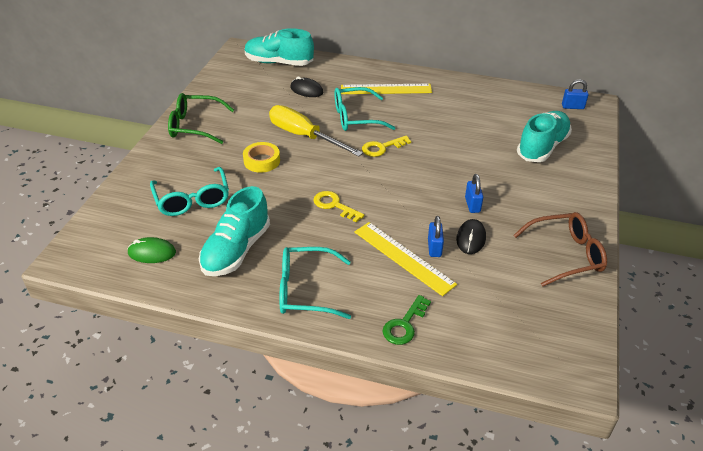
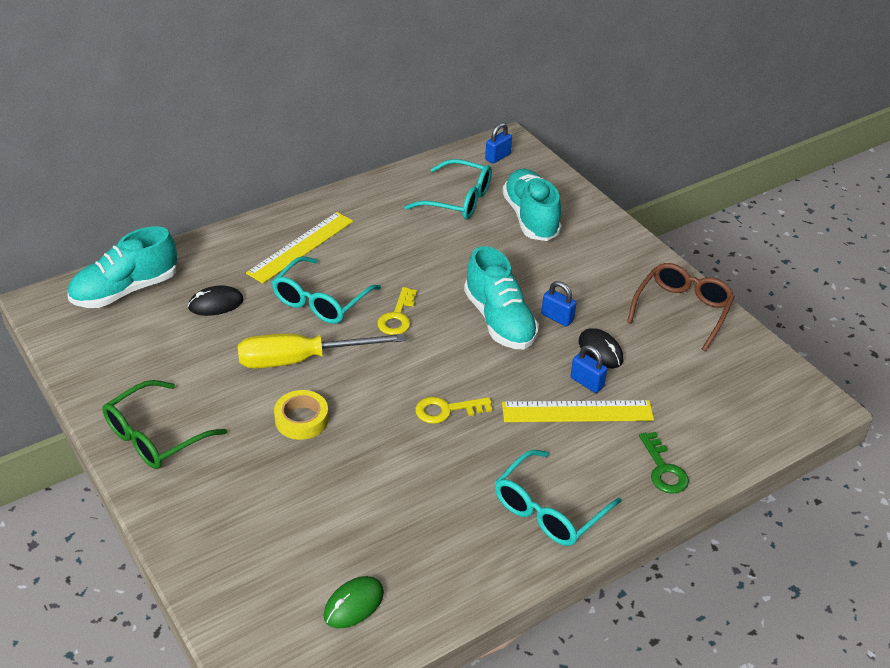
camera: 50 degrees left, 0 degrees up
(192, 199) = (298, 517): turquoise glasses -> turquoise glasses (457, 200)
(236, 250) = (430, 528): turquoise shoe -> turquoise shoe (499, 320)

